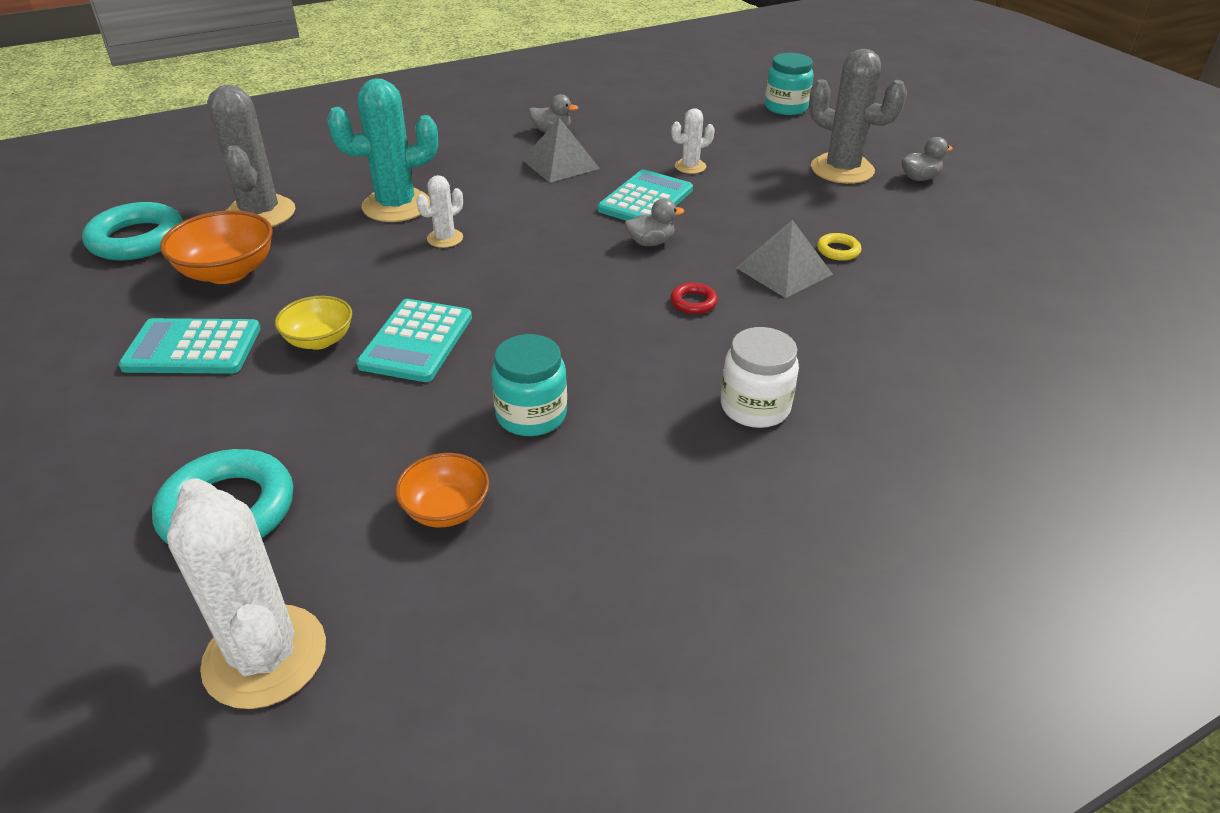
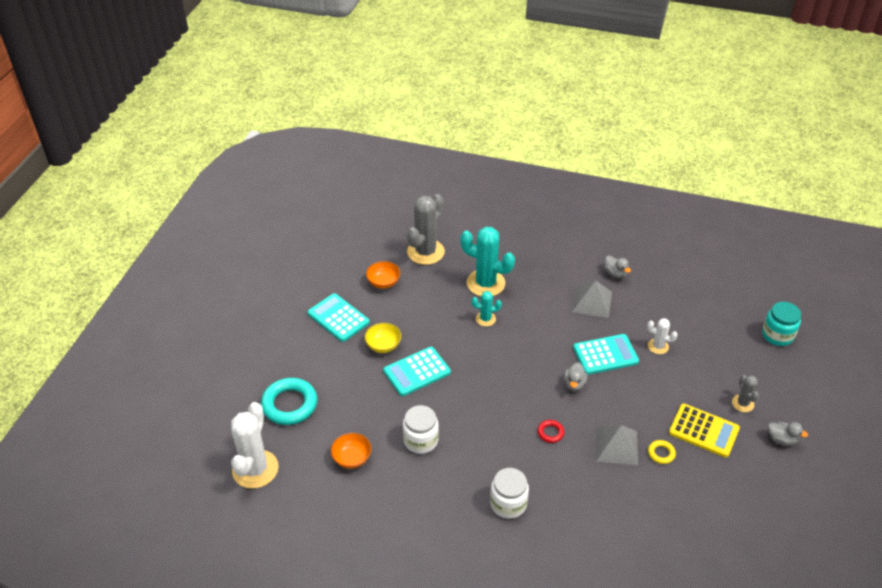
camera: 45 degrees right, 5 degrees up
(137, 239) = (367, 239): turquoise ring -> none
(228, 272) = (383, 282): orange bowl -> orange bowl, size x0.65
(445, 238) = (485, 319): white cactus -> turquoise cactus
(531, 415) = (421, 440): turquoise jar -> white jar
(650, 242) = (574, 384): grey duck -> grey duck turned 75 degrees clockwise
(842, 169) = (742, 403): grey cactus -> grey cactus, size x0.50
(845, 209) = (703, 431): none -> yellow calculator

